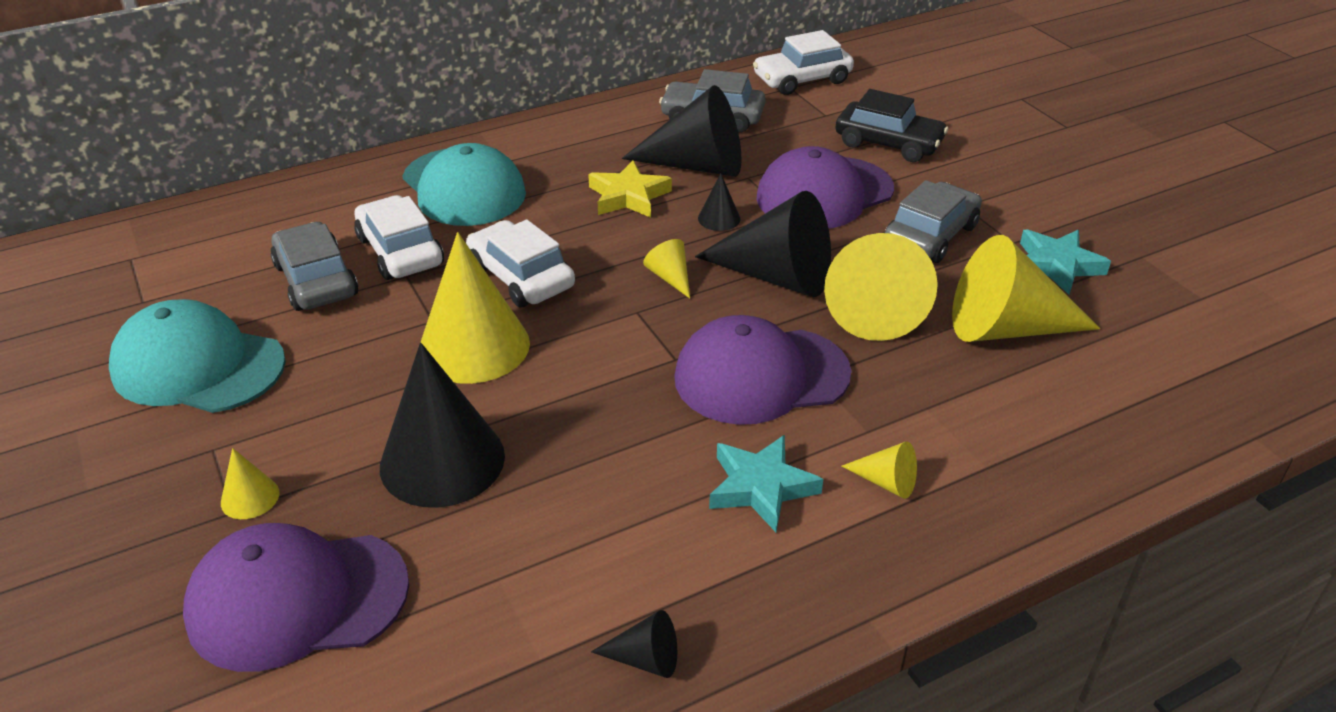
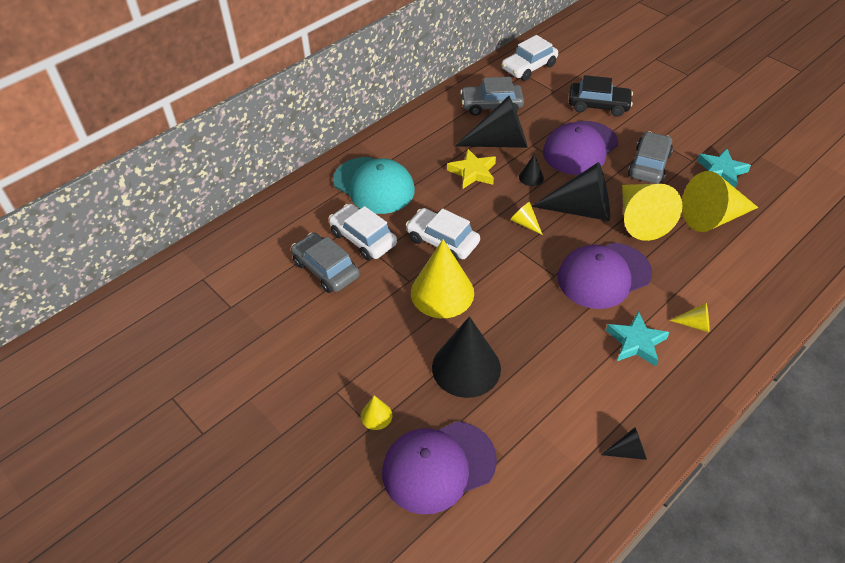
camera: 15 degrees left, 10 degrees up
(198, 366) = (293, 342): turquoise cap -> none

